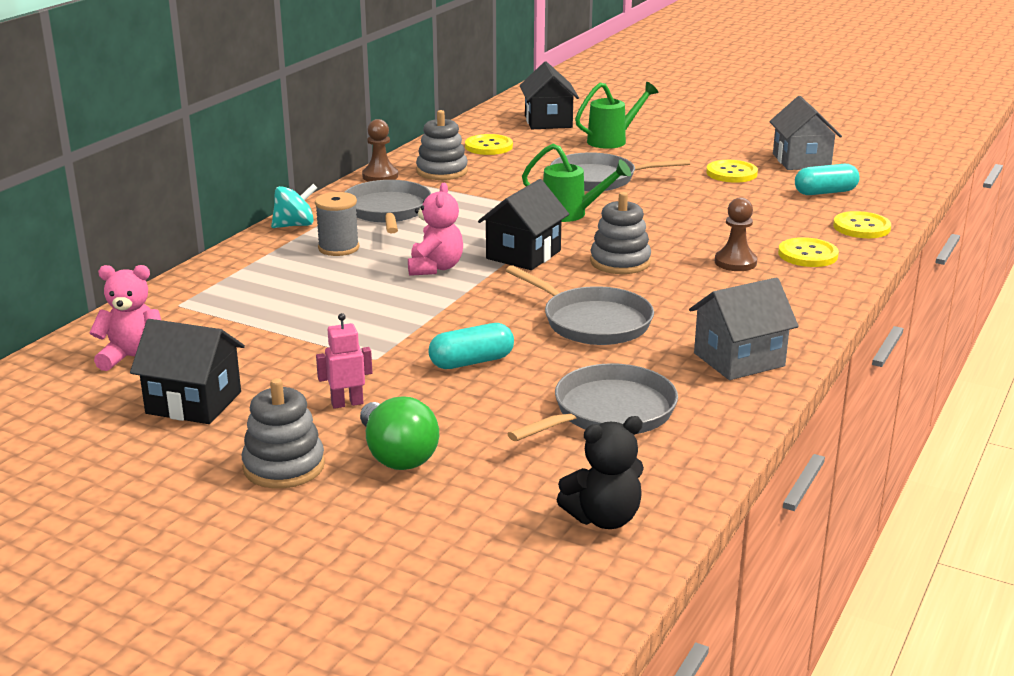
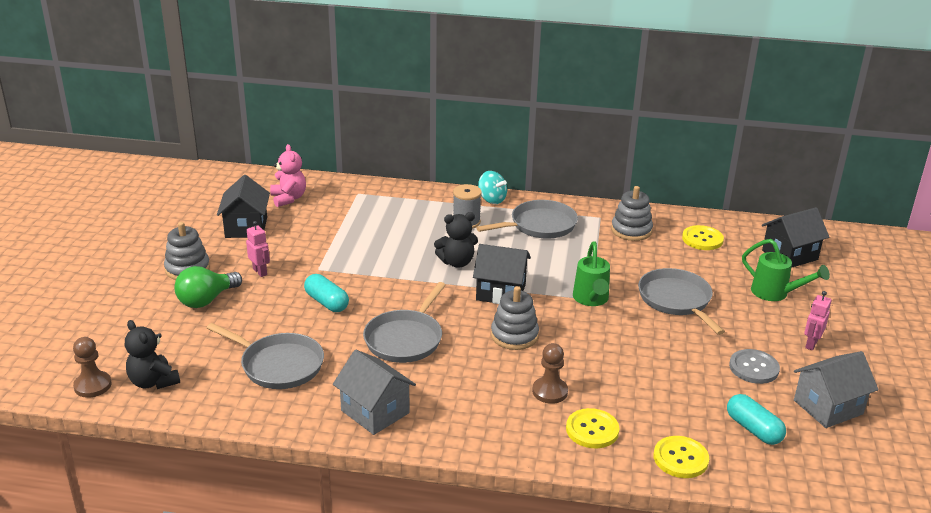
camera: 70 degrees right, 5 degrees up
(380, 176) = (600, 209): brown pawn -> brown pawn (93, 386)
(435, 268) = (457, 262): pink teddy bear -> black teddy bear
(704, 146) = (811, 344): none -> pink robot
(731, 173) = (753, 368): yellow button -> grey button

